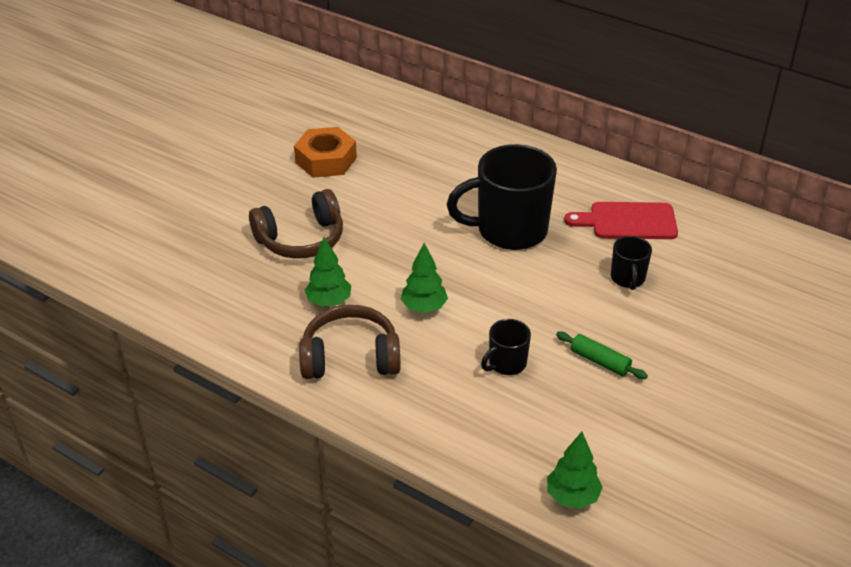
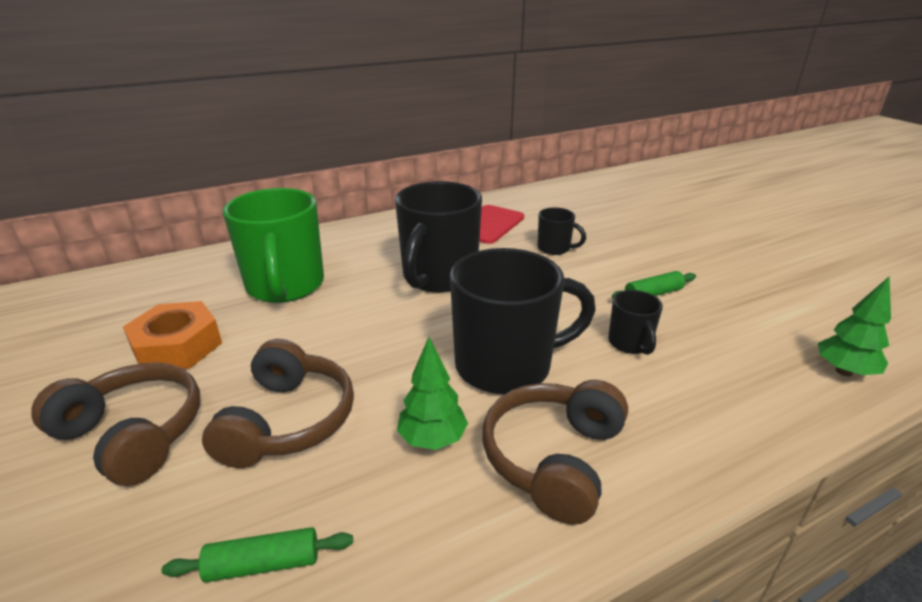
camera: 60 degrees left, 10 degrees down
(212, 281) = (263, 564): none -> green rolling pin
(251, 192) = (133, 434): none -> brown headphones
(424, 307) = (506, 366): green tree -> black mug
(425, 164) = (285, 286): none -> green mug

